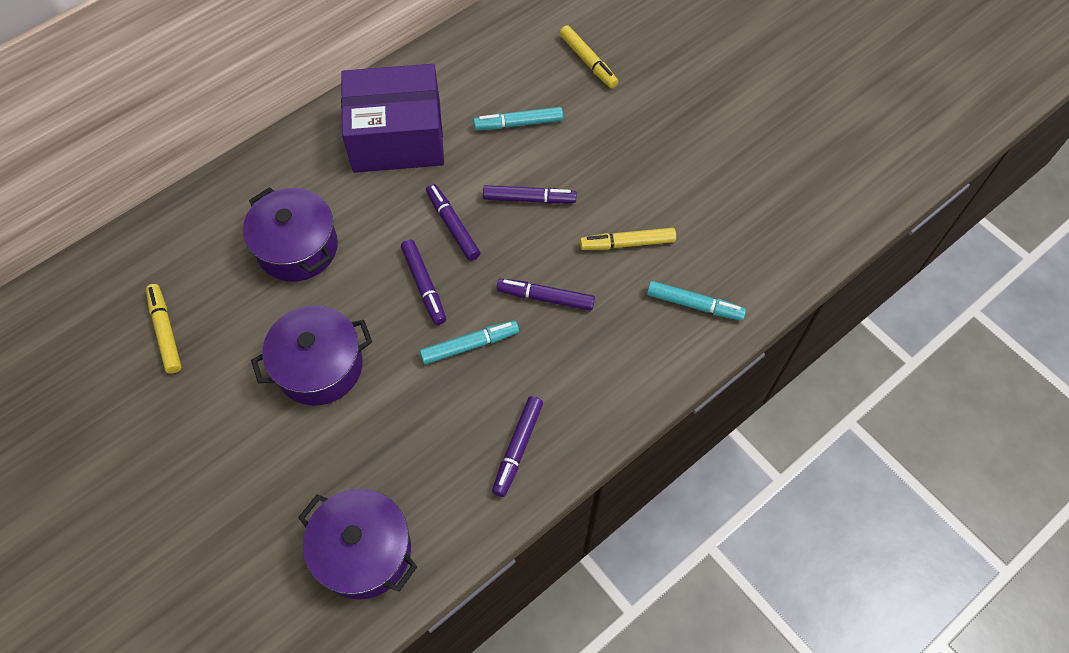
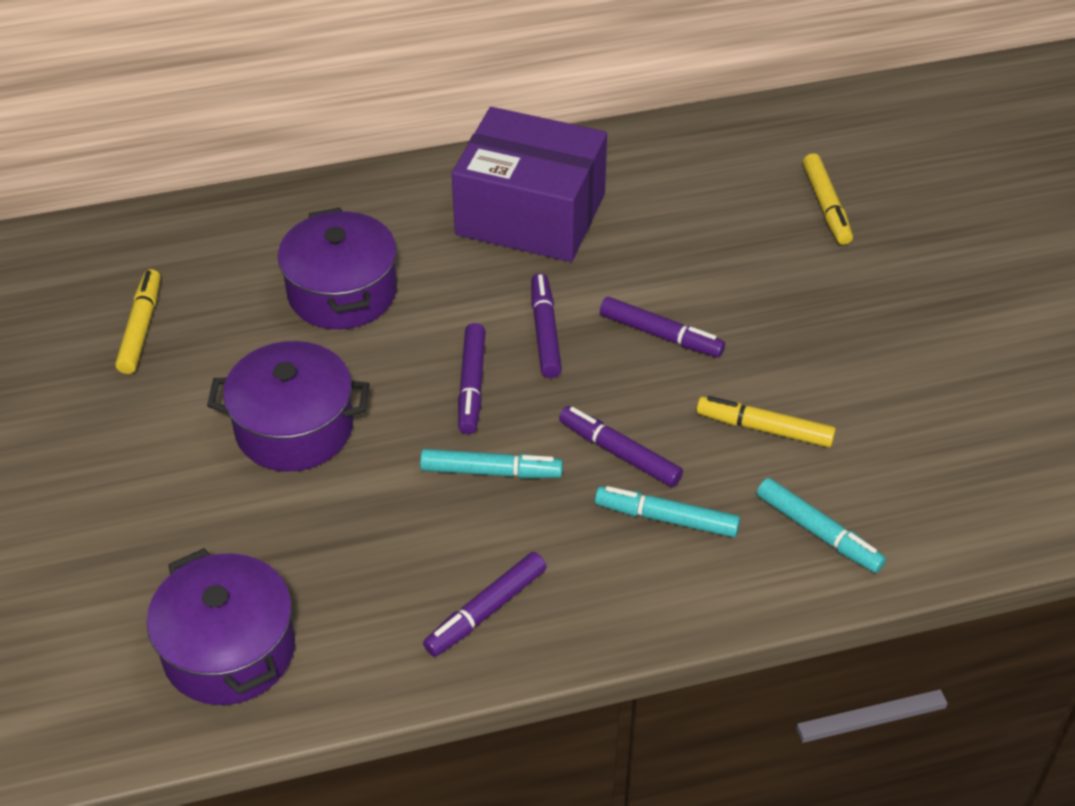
camera: 25 degrees right, 15 degrees down
(518, 124) = (694, 247): turquoise marker -> turquoise marker (666, 519)

